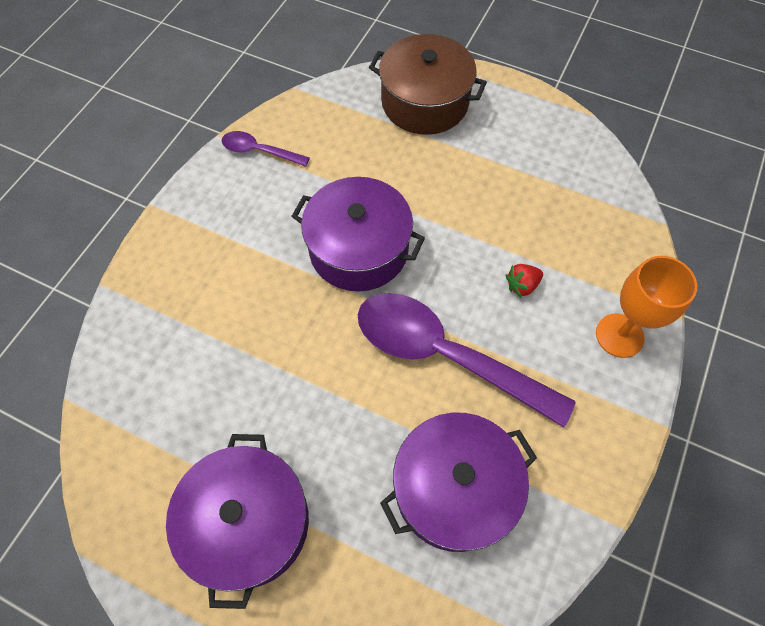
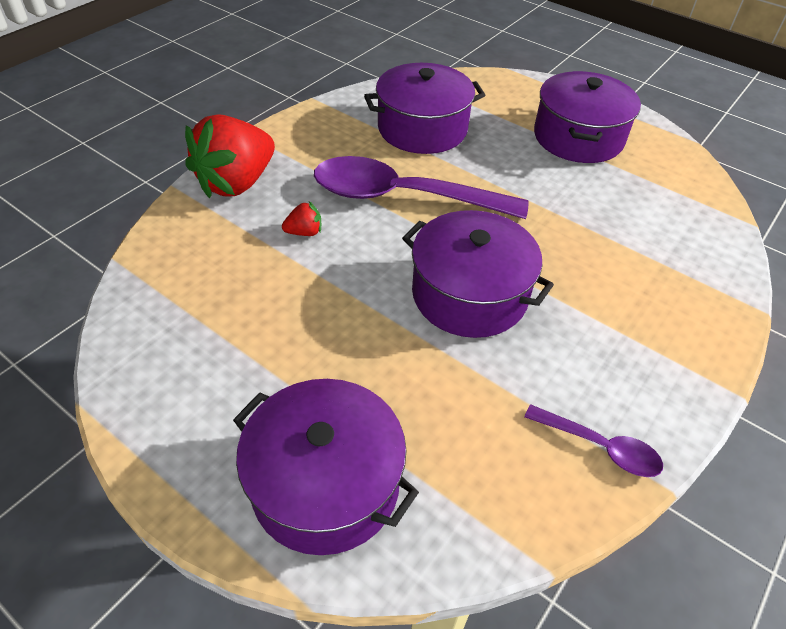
camera: 170 degrees left, 15 degrees down
(424, 102) = (325, 484): brown pot -> purple pot
(445, 355) = (403, 196): purple spoon -> purple spoon turned 150 degrees clockwise
(619, 335) = (237, 183): orange goblet -> red strawberry

